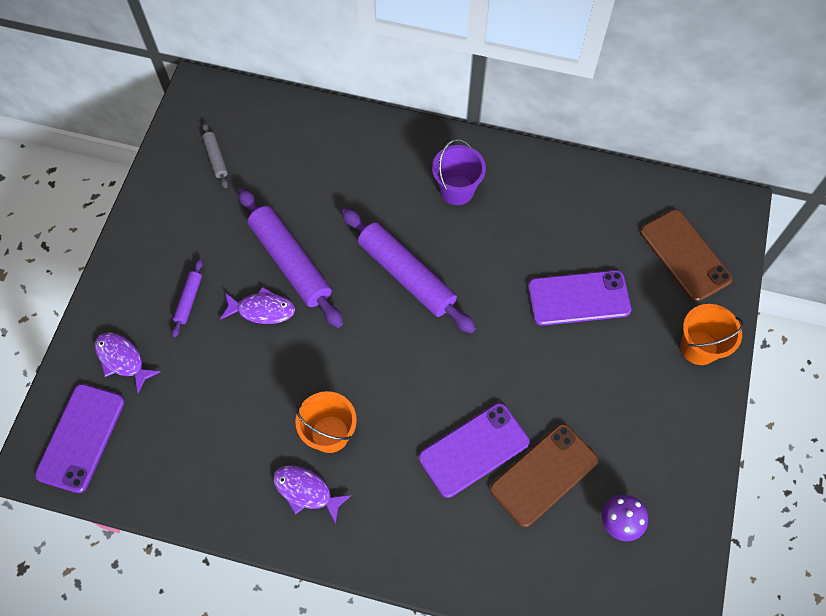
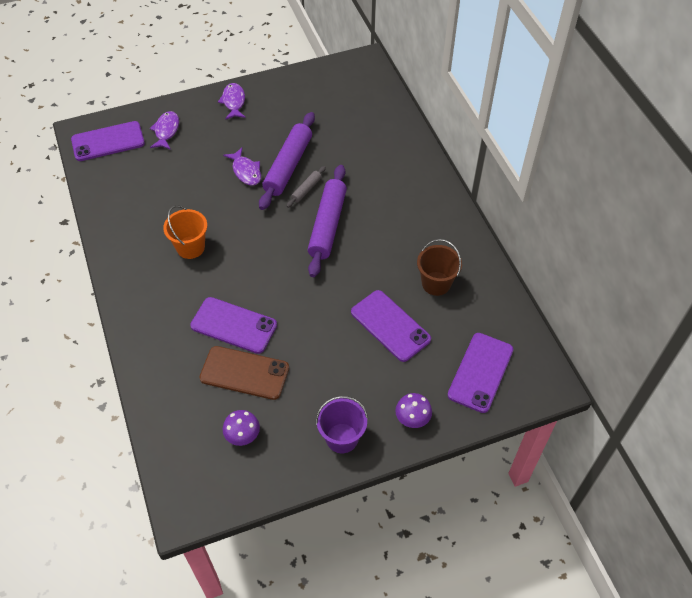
camera: 55 degrees right, 10 degrees down
(189, 300) = (225, 136): purple rolling pin -> none
(216, 158) = (327, 94): grey rolling pin -> grey rolling pin (306, 189)
(306, 491) = (146, 257): purple fish -> purple fish (233, 102)
(456, 190) = (412, 217): purple bucket -> purple bucket (342, 438)
(556, 224) = (436, 283): none -> brown bucket
(685, 255) = (480, 372): brown phone -> purple phone
(699, 347) = (412, 418): orange bucket -> purple mushroom

